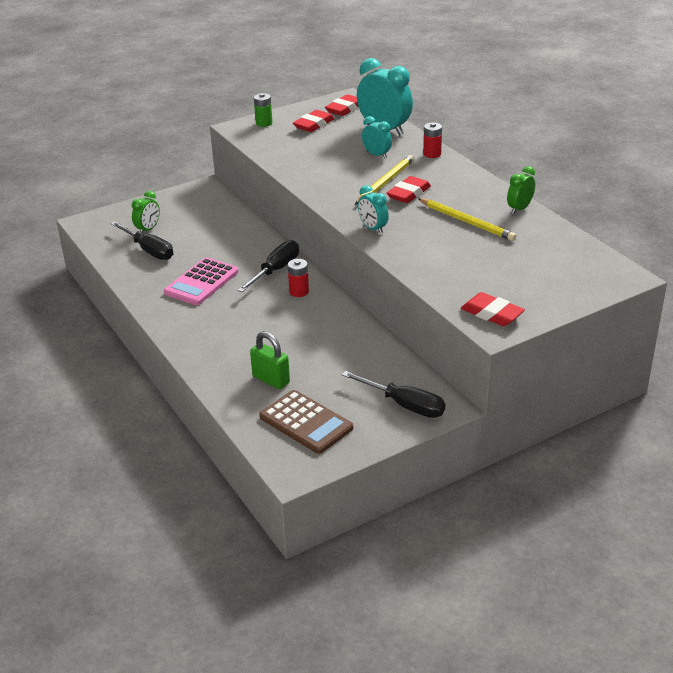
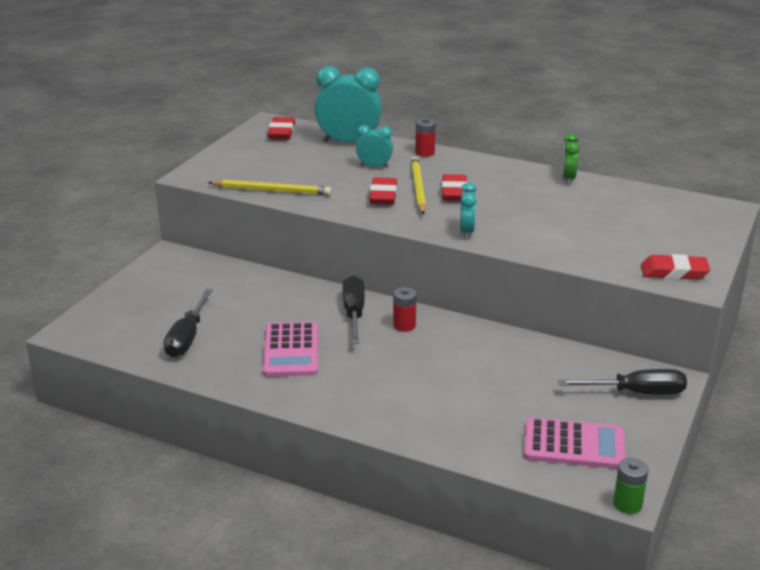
camera: 35 degrees left, 5 degrees down
(148, 229) = (158, 316): green clock -> none
(149, 250) = (187, 337): black screwdriver -> black screwdriver turned 90 degrees clockwise
(264, 123) = (214, 165): green battery -> green battery (627, 504)
(271, 379) = (488, 418): green padlock -> none
(306, 422) = (574, 445): brown calculator -> pink calculator
(314, 125) = (270, 154): red eraser -> red eraser (383, 195)
(373, 228) = (467, 232): turquoise clock -> turquoise clock turned 105 degrees counterclockwise
(467, 222) = (540, 202): yellow pencil -> yellow pencil (272, 190)

